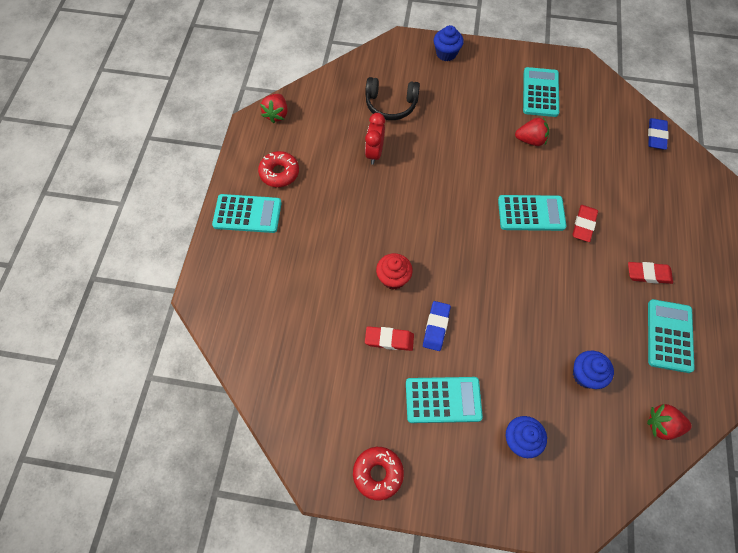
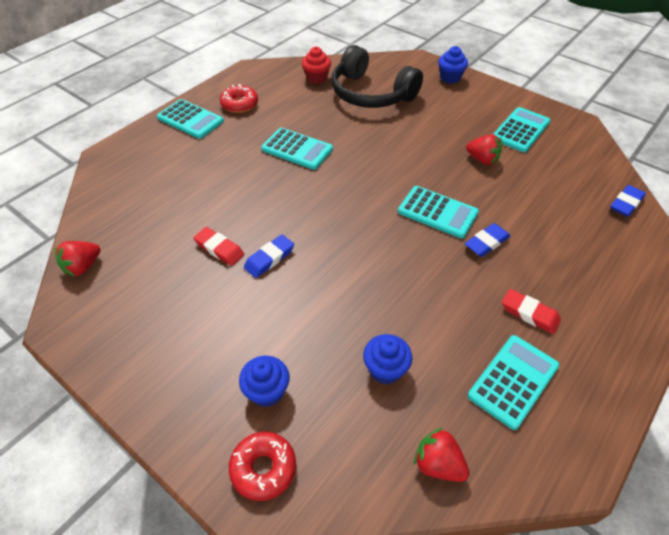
camera: 30 degrees right, 15 degrees down
(276, 114) = (272, 70): red strawberry -> red strawberry (83, 267)
(374, 153) = (328, 119): red clock -> none
(378, 473) = (111, 346): red donut -> red donut (263, 468)
(391, 104) = (371, 94): black headphones -> black headphones, size x1.59
(393, 278) = (265, 207): red cupcake -> red cupcake (316, 78)
(443, 400) = (223, 318): turquoise calculator -> turquoise calculator (297, 149)
(583, 225) = (486, 242): red eraser -> blue eraser

